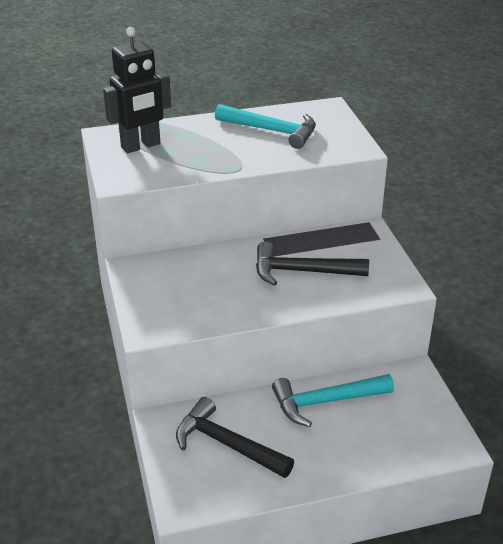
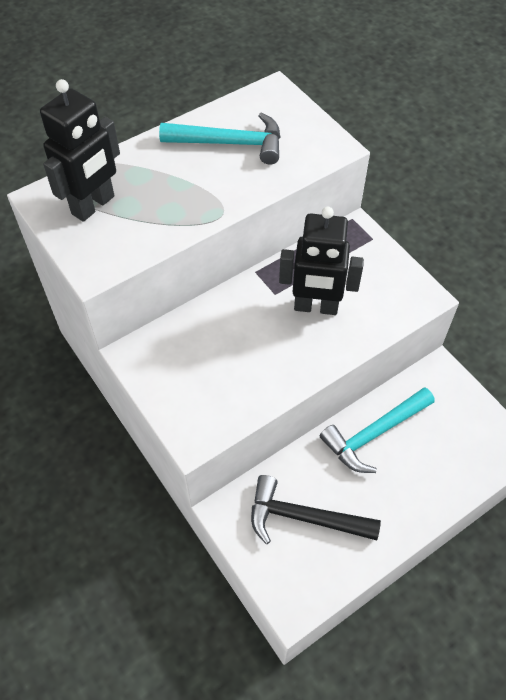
camera: 20 degrees left, 20 degrees up
(302, 272) = (316, 307): black hammer -> black robot

